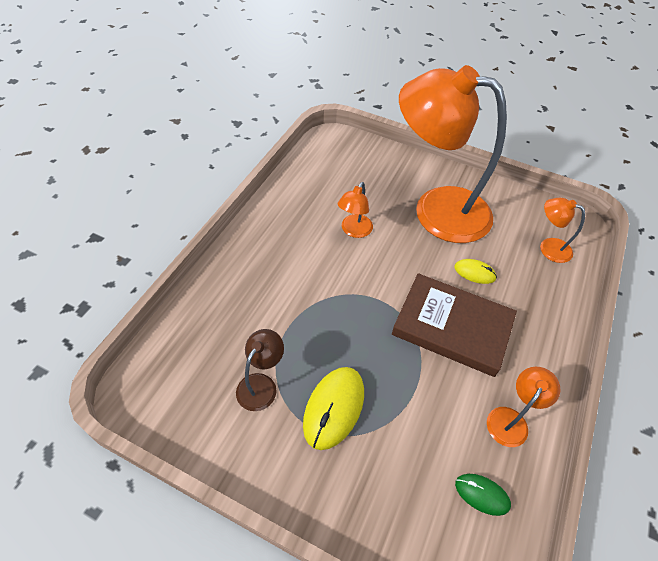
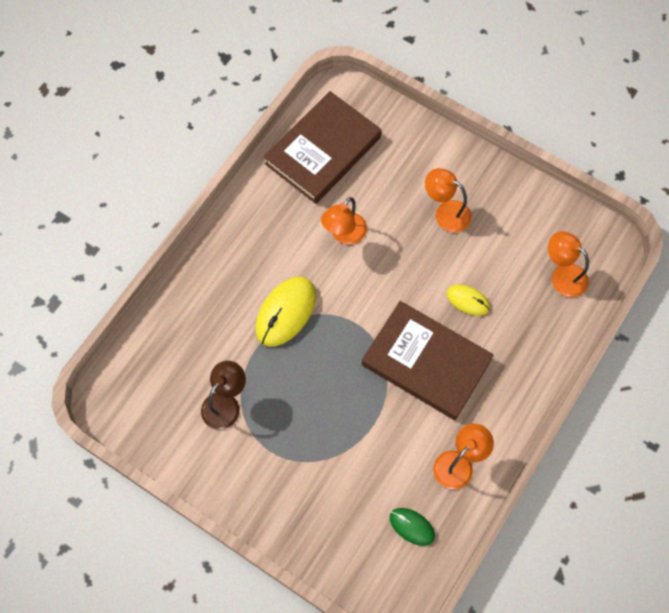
camera: 10 degrees right, 15 degrees up
(325, 174) = (323, 150): none -> brown book
(334, 408) = (291, 434): yellow mouse -> yellow mouse (285, 312)
(436, 209) = (445, 212): orange lamp -> orange lamp, size x0.40

